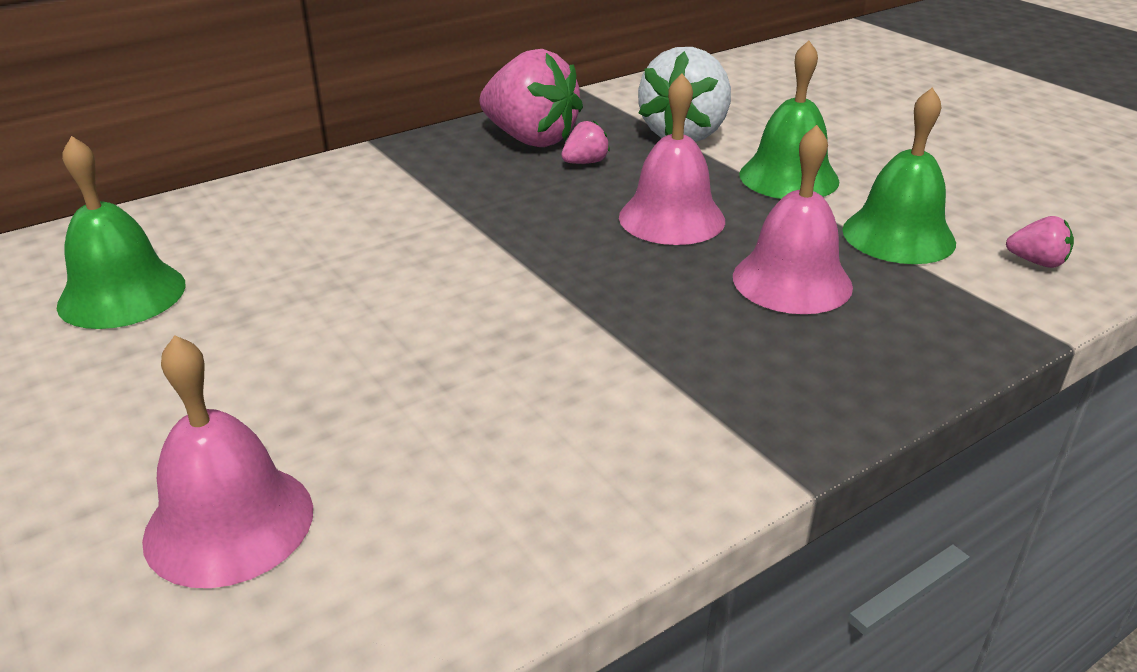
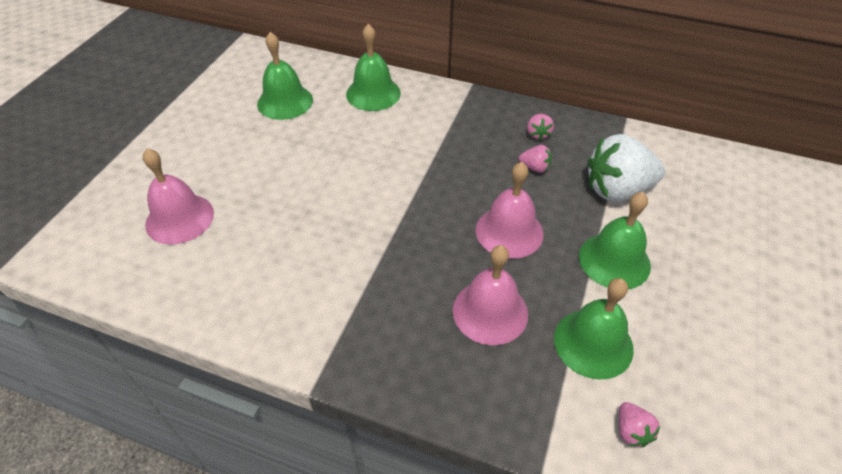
camera: 55 degrees right, 15 degrees up
(254, 212) = (373, 93): none -> green bell
(530, 139) = (538, 134): pink strawberry -> pink strawberry, size x0.44

